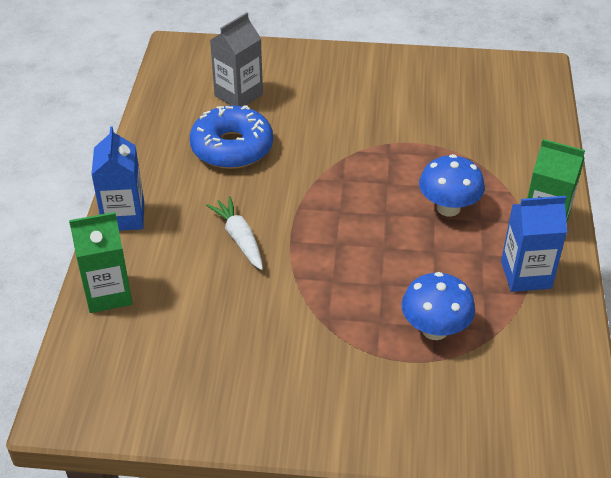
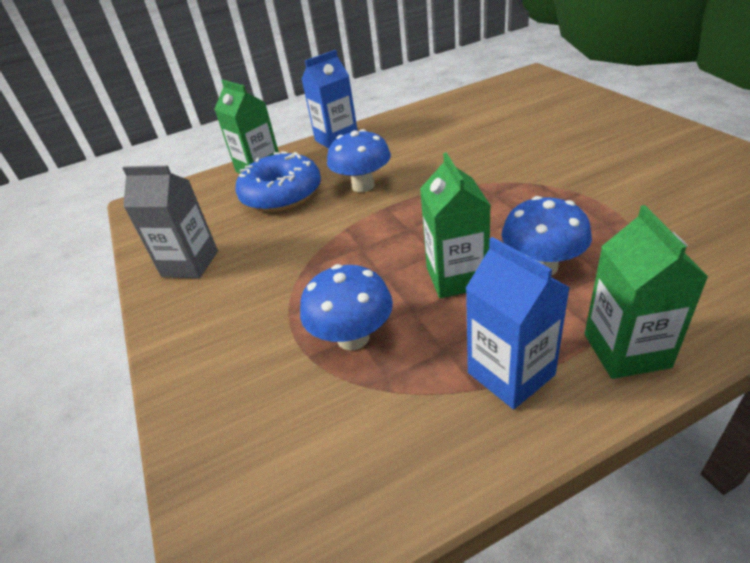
camera: 65 degrees right, 5 degrees down
(232, 147) = (459, 137): blue donut -> blue donut (281, 194)
(238, 95) = (521, 112): grey carton -> grey carton (190, 264)
(239, 239) = (363, 186): white carrot -> blue mushroom
(420, 250) = (456, 277): none -> green carton

